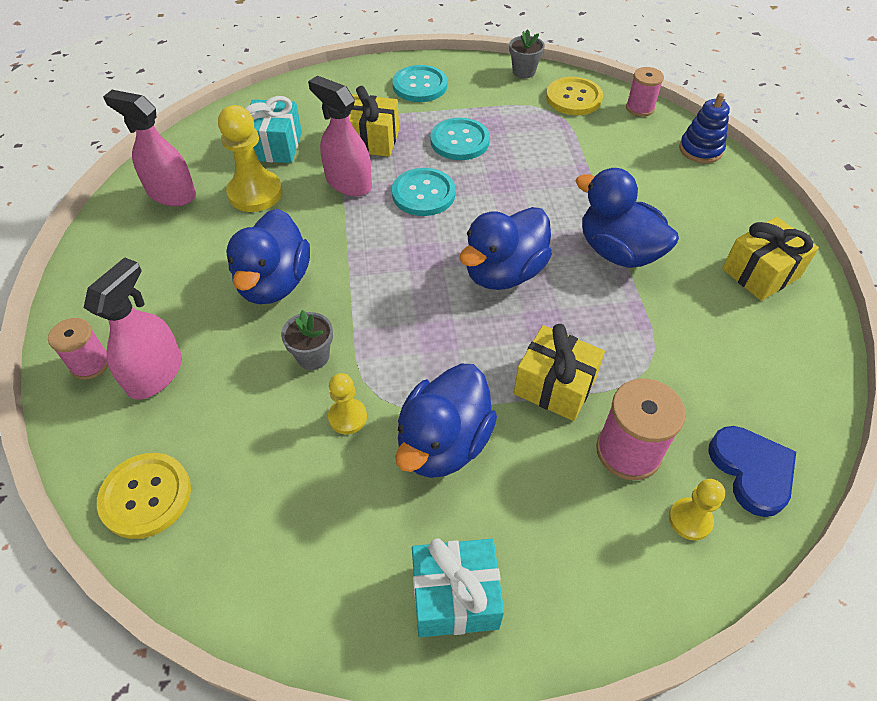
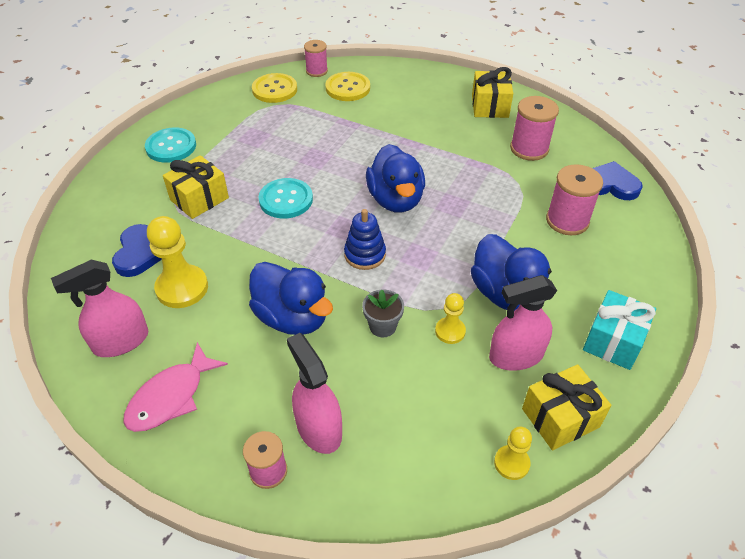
camera: 55 degrees left, 5 degrees down
(133, 257) = (171, 397): none -> pink fish
(146, 496) = (432, 477): yellow button -> yellow button (347, 88)
(275, 146) = (140, 253): turquoise gift -> blue heart
(348, 183) = (231, 231): pink spray bottle -> pink spray bottle (516, 356)
(459, 141) = (254, 157): turquoise button -> none
(524, 71) = (221, 95): grey flower pot -> none
(555, 386) = (501, 225): yellow gift -> yellow gift (560, 418)
(618, 252) = (425, 146): blue duck -> none
(690, 519) = (623, 222): yellow pawn -> yellow pawn (511, 463)
(700, 150) = (378, 71): blue stacking toy -> blue stacking toy (365, 255)
(724, 349) = (529, 149): none -> pink spool

